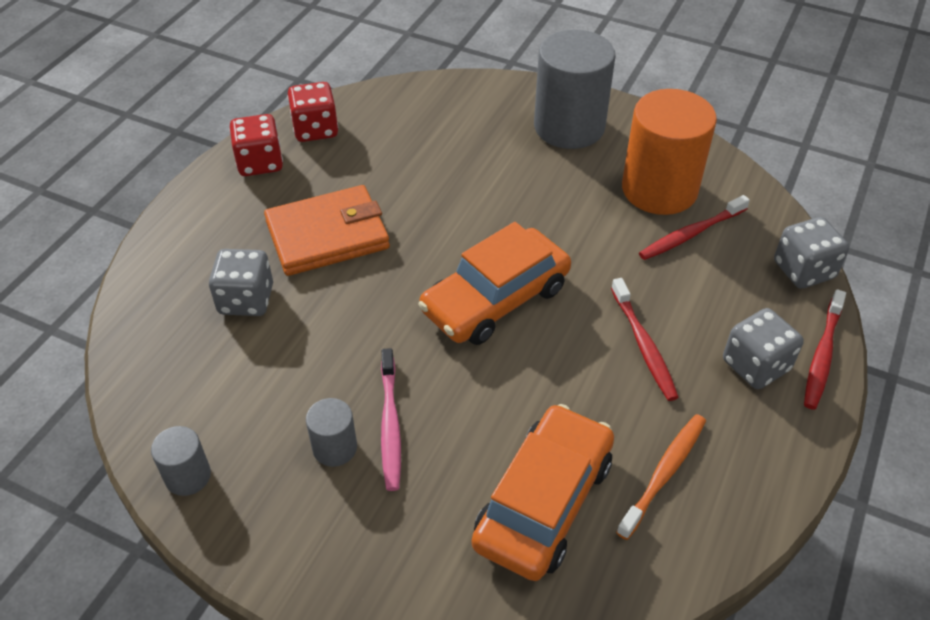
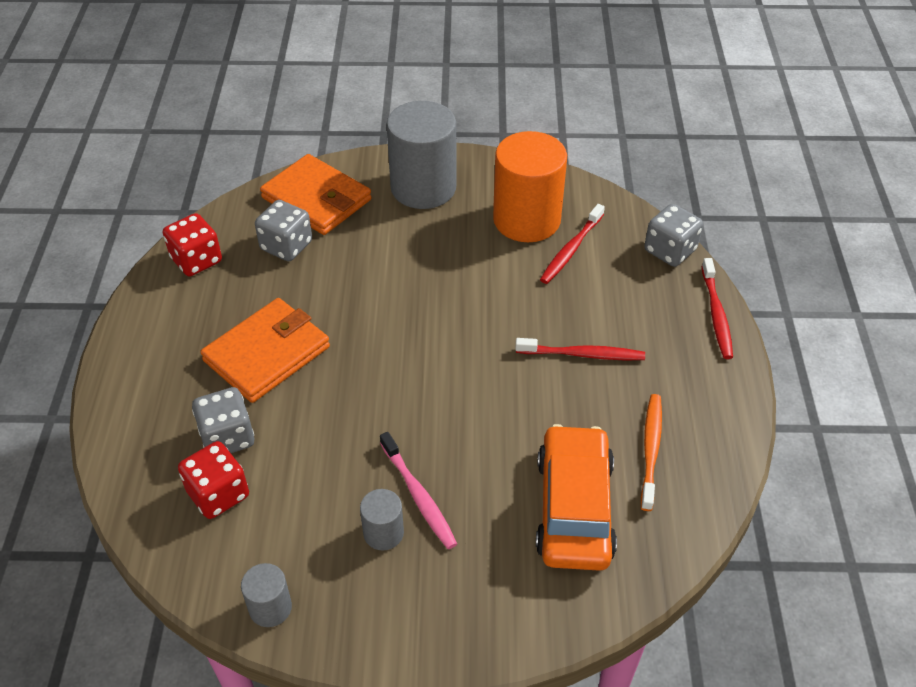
camera: 25 degrees left, 0 degrees up
(260, 163) = (162, 308): red dice -> red dice (218, 494)
(458, 107) = (316, 199): none -> orange wallet
(495, 299) = (445, 358): orange car -> none
(644, 345) = (583, 354): red toothbrush -> red toothbrush turned 45 degrees counterclockwise
(755, 365) = (673, 339): grey dice -> grey dice (286, 246)

